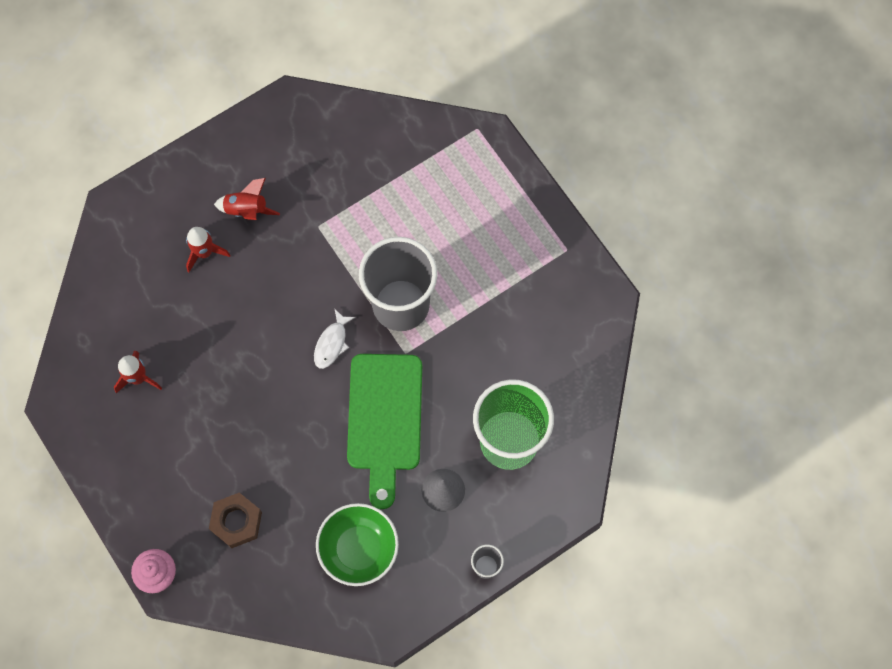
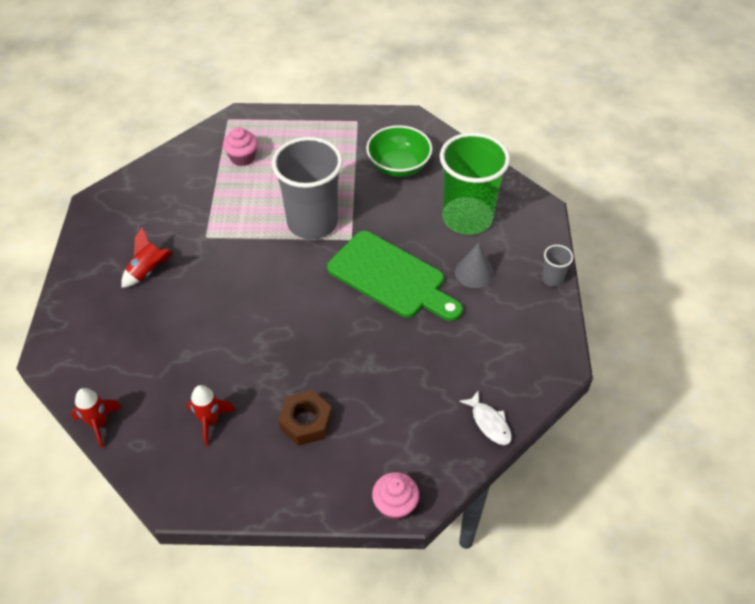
camera: 55 degrees left, 20 degrees down
(204, 252) = (152, 316): red rocket -> red rocket (99, 424)
(236, 522) = (395, 418): brown nut -> brown nut (306, 422)
(332, 343) = (303, 277): white fish -> white fish (489, 423)
(358, 549) = (481, 348): green bowl -> green bowl (398, 166)
(436, 182) = (242, 157): none -> pink cupcake

